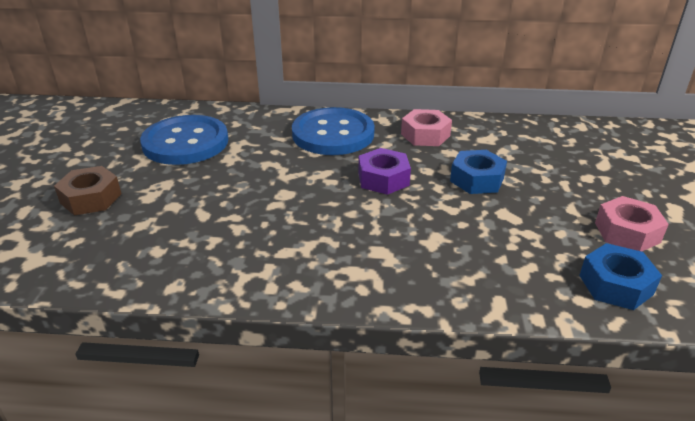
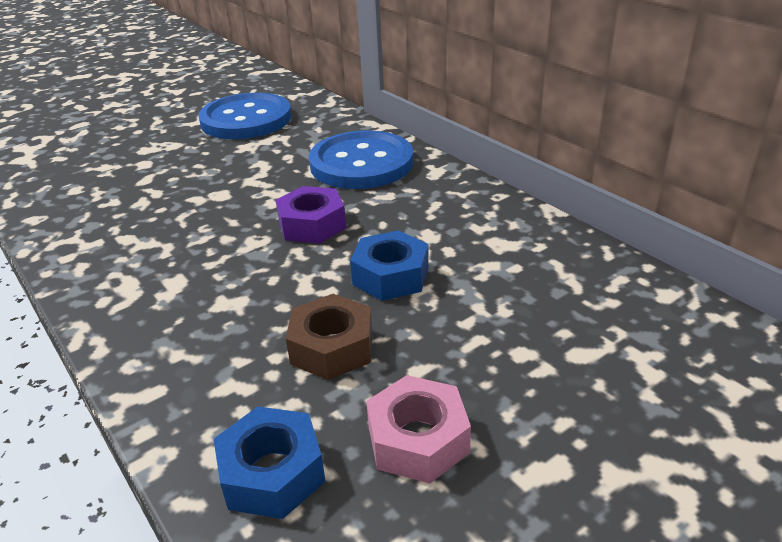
camera: 50 degrees right, 0 degrees up
(91, 198) = (119, 134): brown nut -> brown nut (332, 347)
(425, 135) = (442, 206): pink nut -> none

